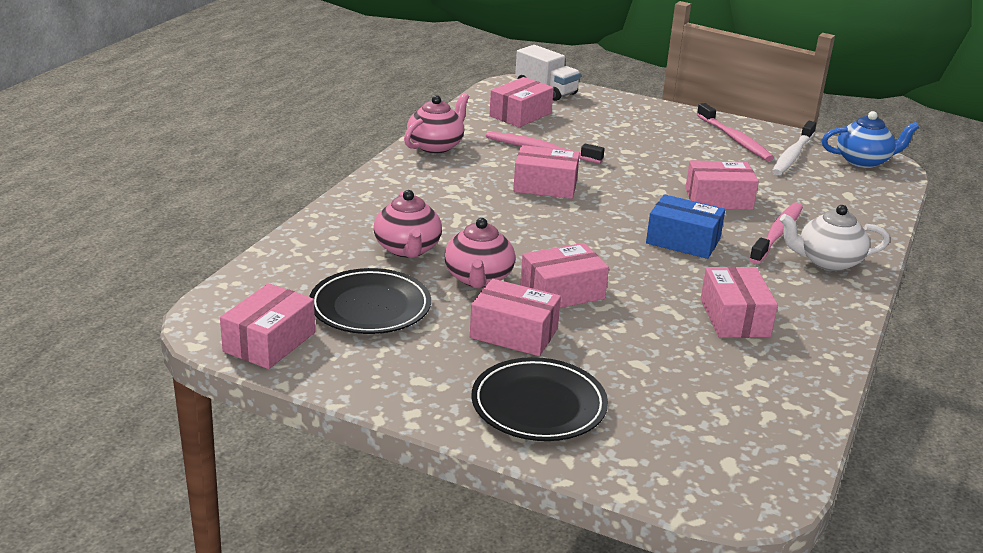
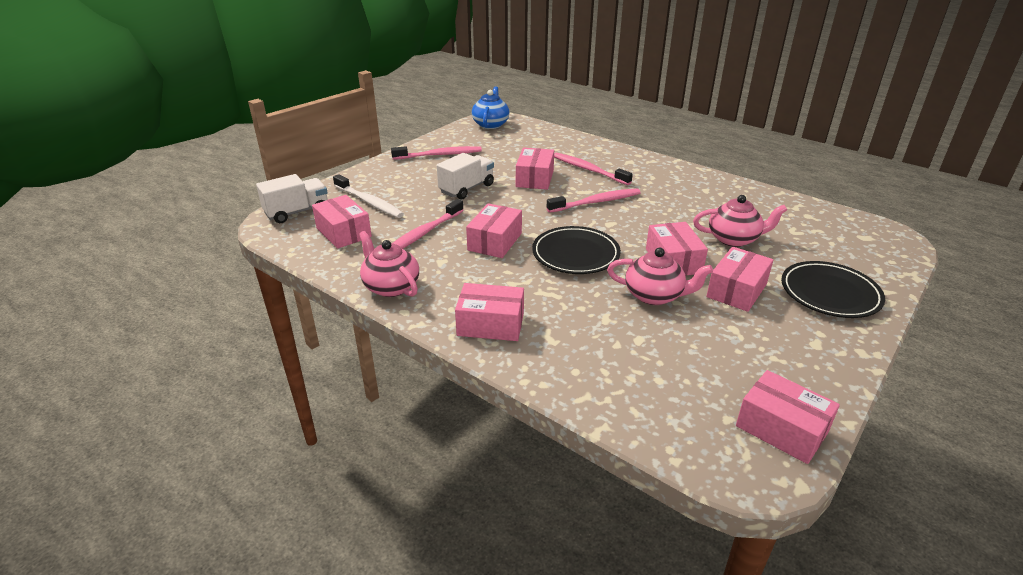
camera: 75 degrees left, 5 degrees up
(370, 307) = (708, 359): black plate -> black plate (575, 254)
(407, 249) = (603, 327): pink teapot -> pink teapot (734, 239)
(658, 162) = (466, 188): none -> white truck
(683, 241) = (596, 202): blue box -> pink toothbrush
(734, 318) = (700, 204): pink box -> pink box (490, 324)
(792, 155) = (474, 142): white toothbrush -> white toothbrush (369, 202)
(827, 261) = (626, 163): white teapot -> none

